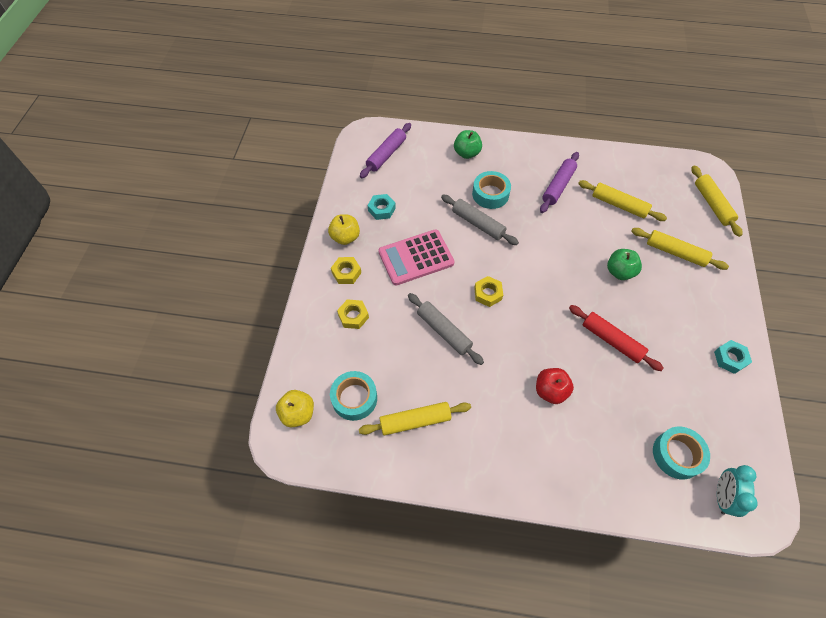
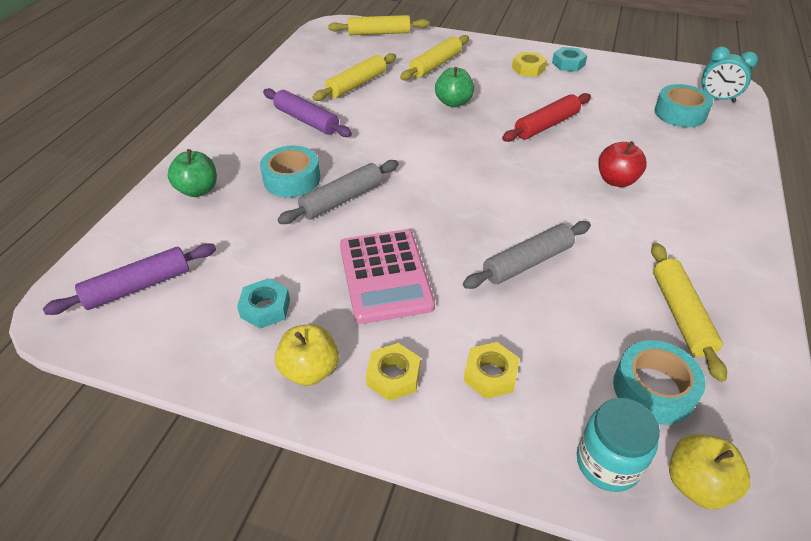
camera: 80 degrees left, 15 degrees down
(306, 372) = (607, 463): none -> turquoise jar
(386, 155) = (138, 286): purple rolling pin -> purple rolling pin turned 75 degrees counterclockwise
(488, 293) = (467, 209): yellow nut -> yellow nut (528, 69)

